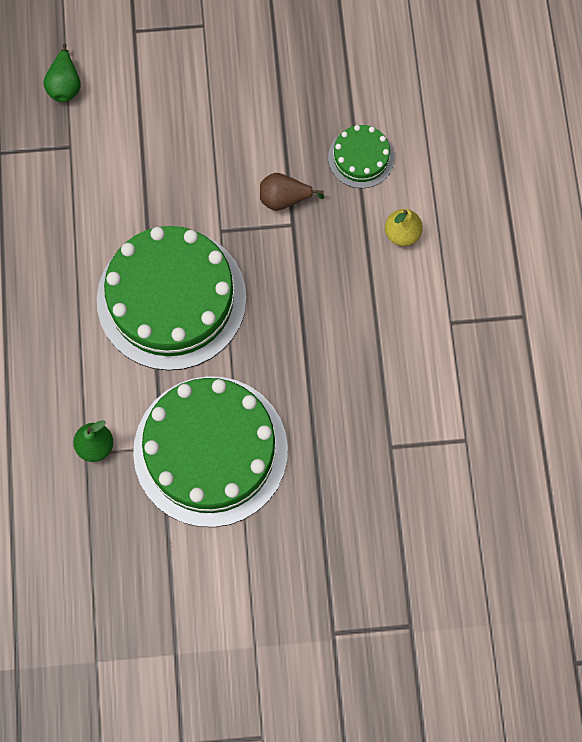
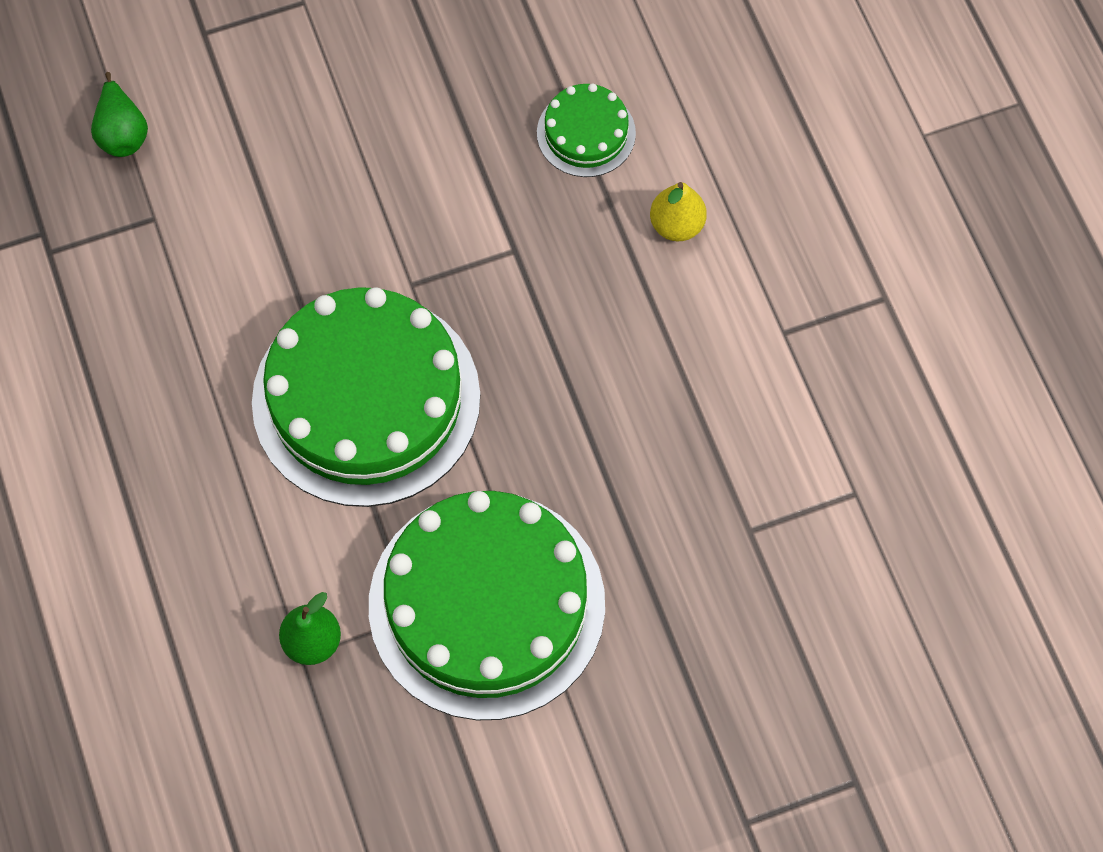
camera: 15 degrees left, 5 degrees down
(284, 199) = (492, 217): brown pear -> none

